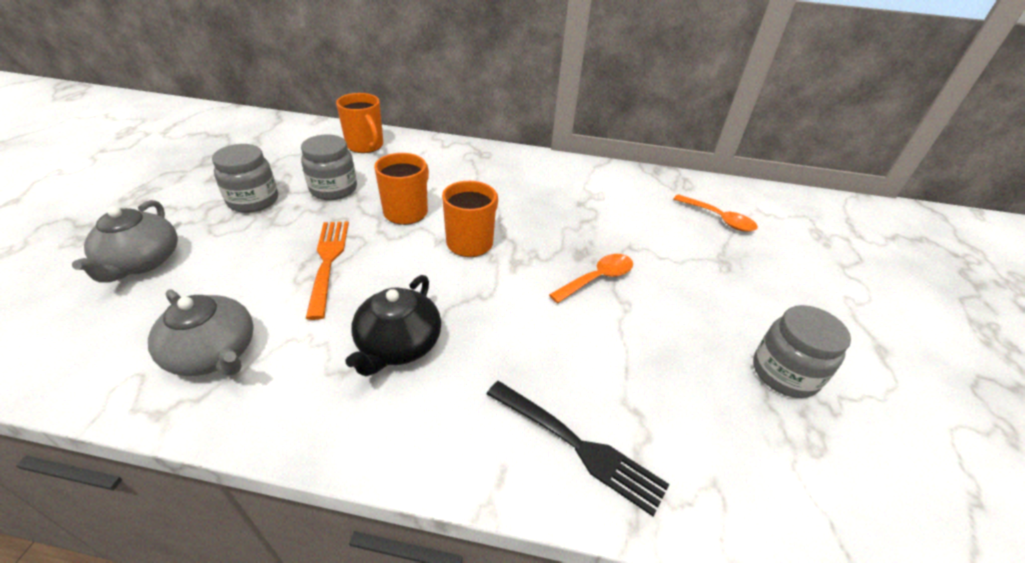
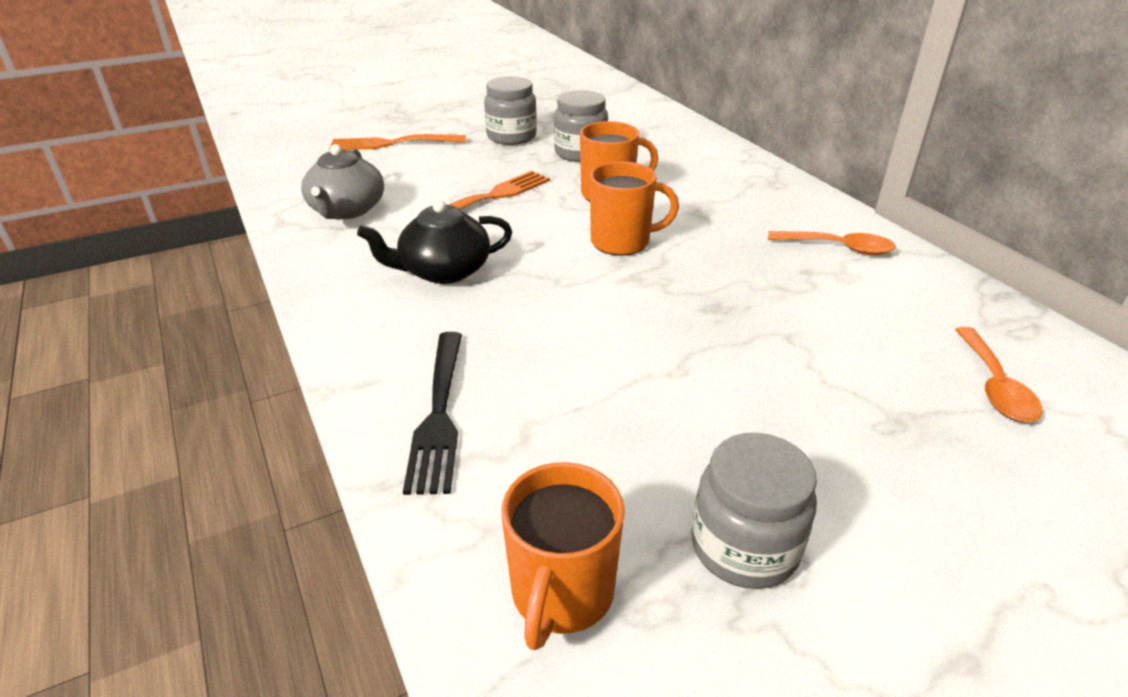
camera: 55 degrees right, 5 degrees down
(142, 262) = (393, 143): grey teapot -> orange fork
(365, 146) = (665, 132): orange mug -> orange mug (561, 594)
(597, 278) = (691, 335): orange spoon -> orange spoon (838, 248)

